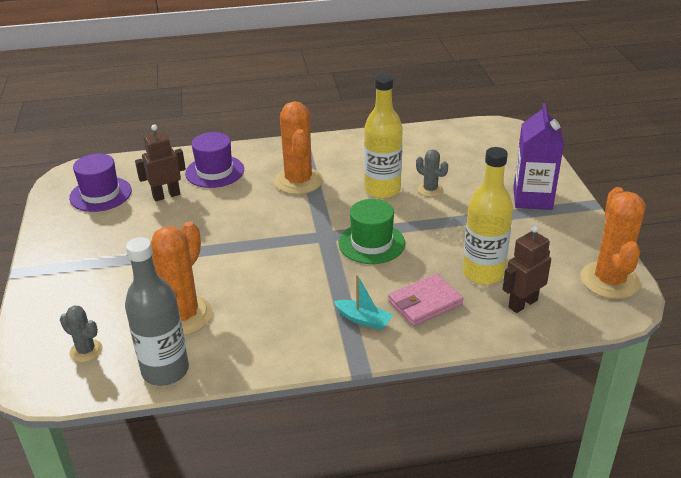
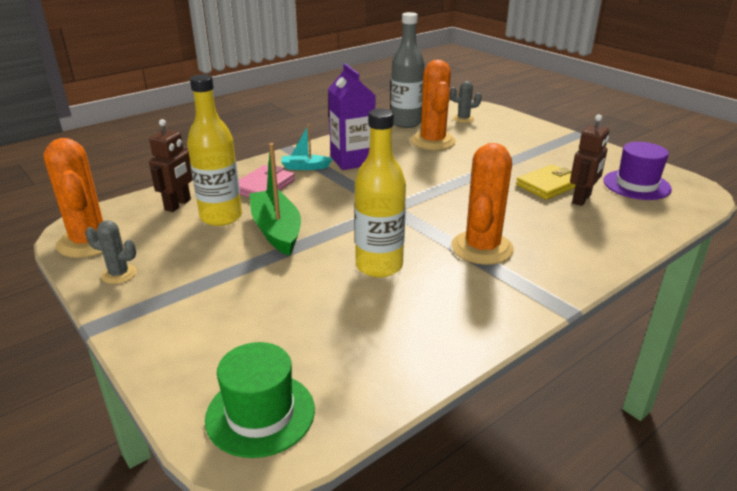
camera: 150 degrees right, 5 degrees down
(167, 216) = (548, 185): none -> yellow wallet
(215, 171) = (582, 232): purple hat -> none
(298, 181) = (482, 248): orange cactus -> orange cactus turned 60 degrees clockwise
(371, 243) = (343, 213): green hat -> green hat (260, 413)
(430, 190) = (322, 283): grey cactus -> grey cactus (119, 274)
(439, 242) = (276, 230): none -> green boat
(532, 198) = (182, 309): purple carton -> purple carton (352, 160)

